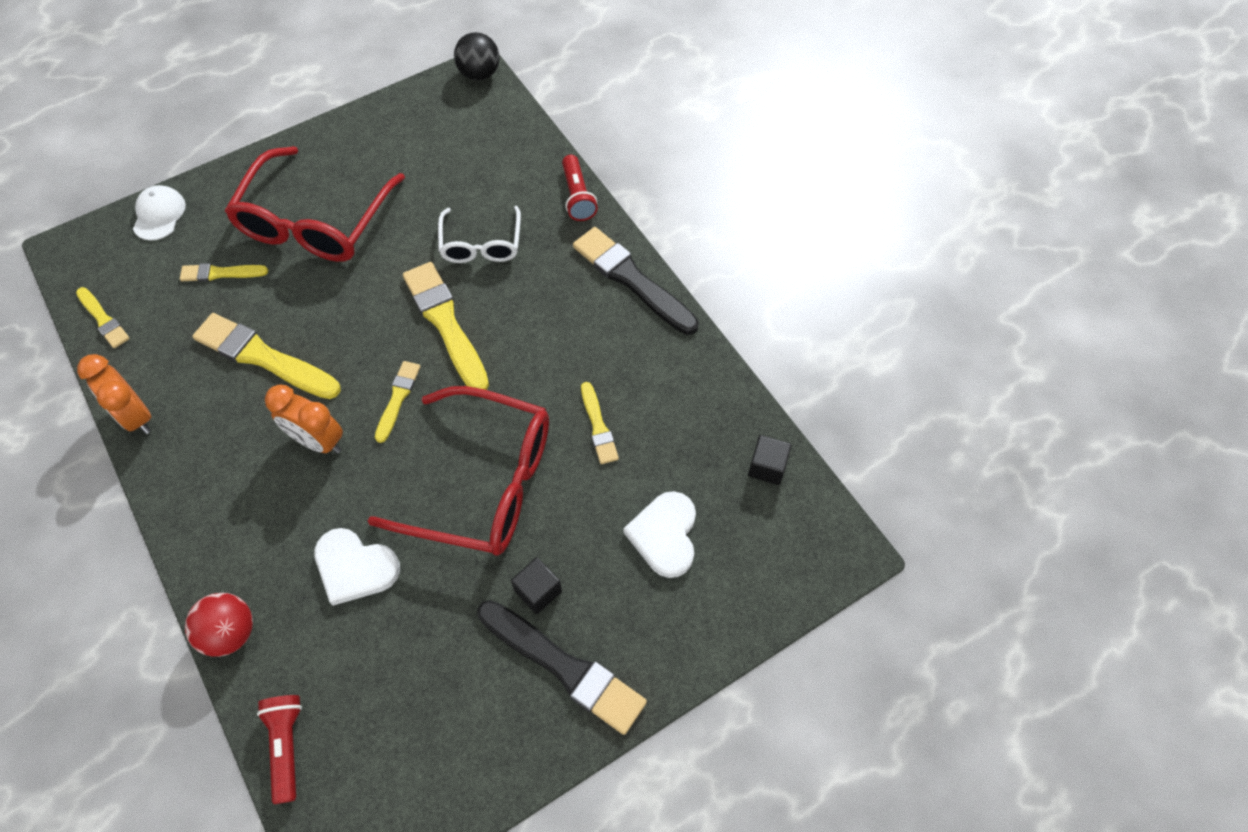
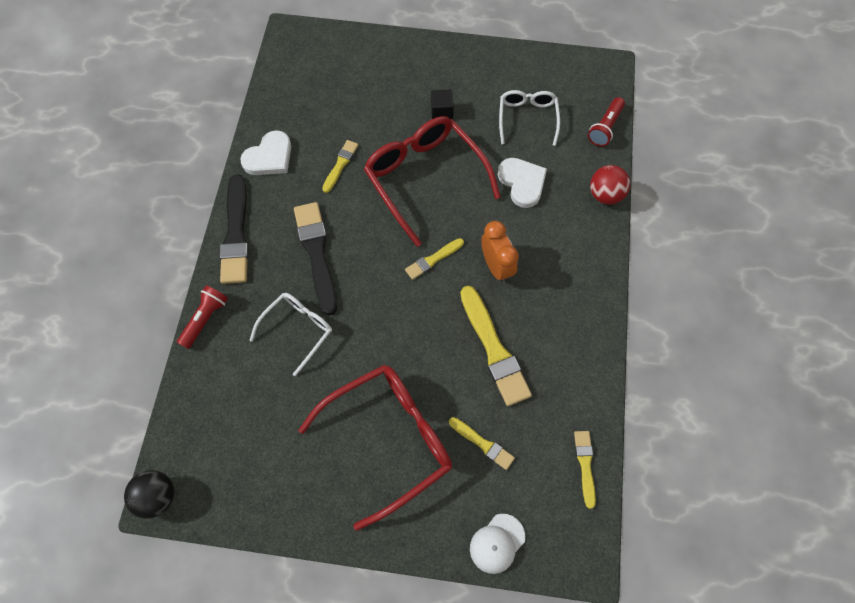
camera: 140 degrees left, 5 degrees up
(136, 416) = (597, 365): orange clock -> none
(412, 673) = (527, 118): none -> white glasses
(445, 324) = (367, 288): yellow brush -> none
(564, 667) = (457, 75): black brush -> black brush (316, 253)
(665, 535) = (361, 94): white heart -> white heart (269, 157)
(767, 467) = (281, 88): black cube -> none

